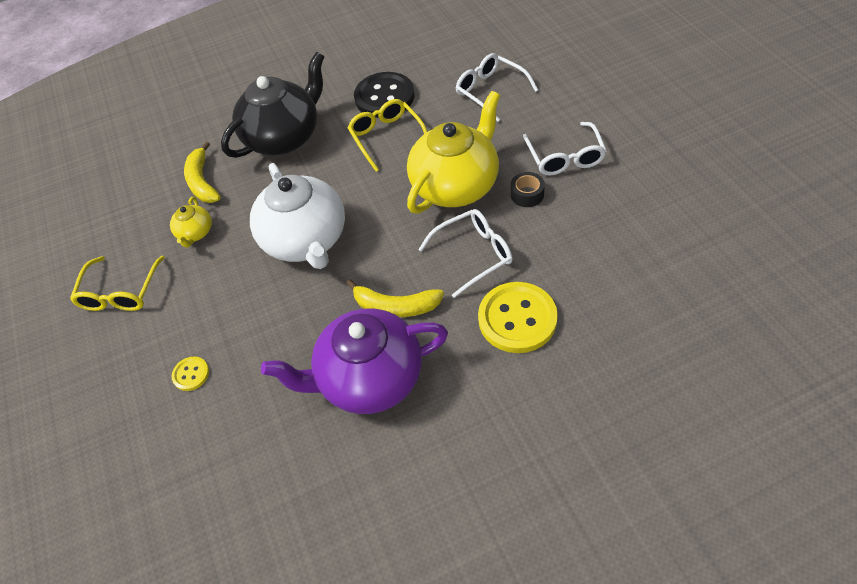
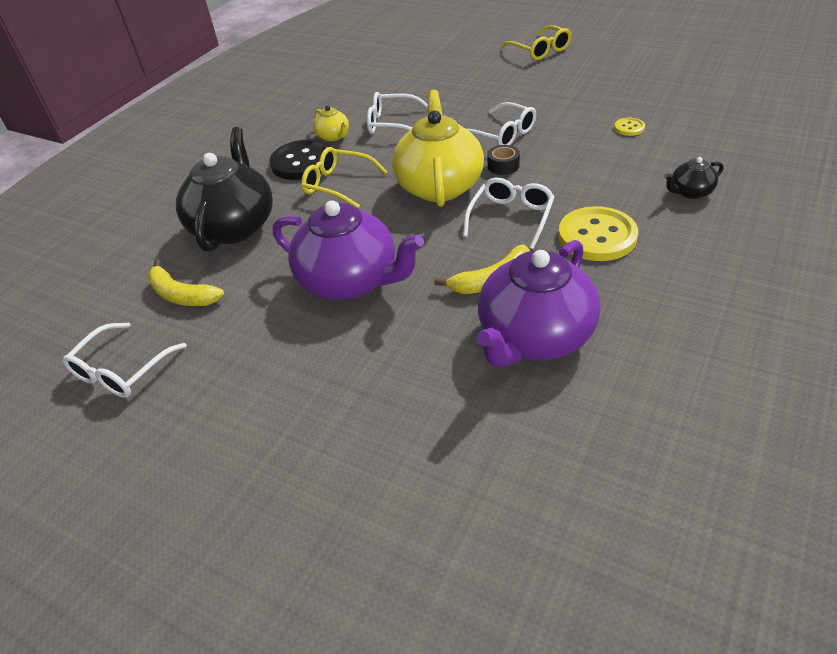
camera: 40 degrees left, 10 degrees down
(120, 292) = (189, 424): yellow glasses -> yellow glasses (540, 50)
(123, 223) = (122, 370): none -> white glasses
(191, 374) = (358, 438): yellow button -> yellow button (629, 128)
(195, 233) = (223, 334): yellow teapot -> yellow teapot (333, 136)
(306, 240) = (350, 281): white teapot -> purple teapot
(651, 327) = (690, 192): none -> black teapot

